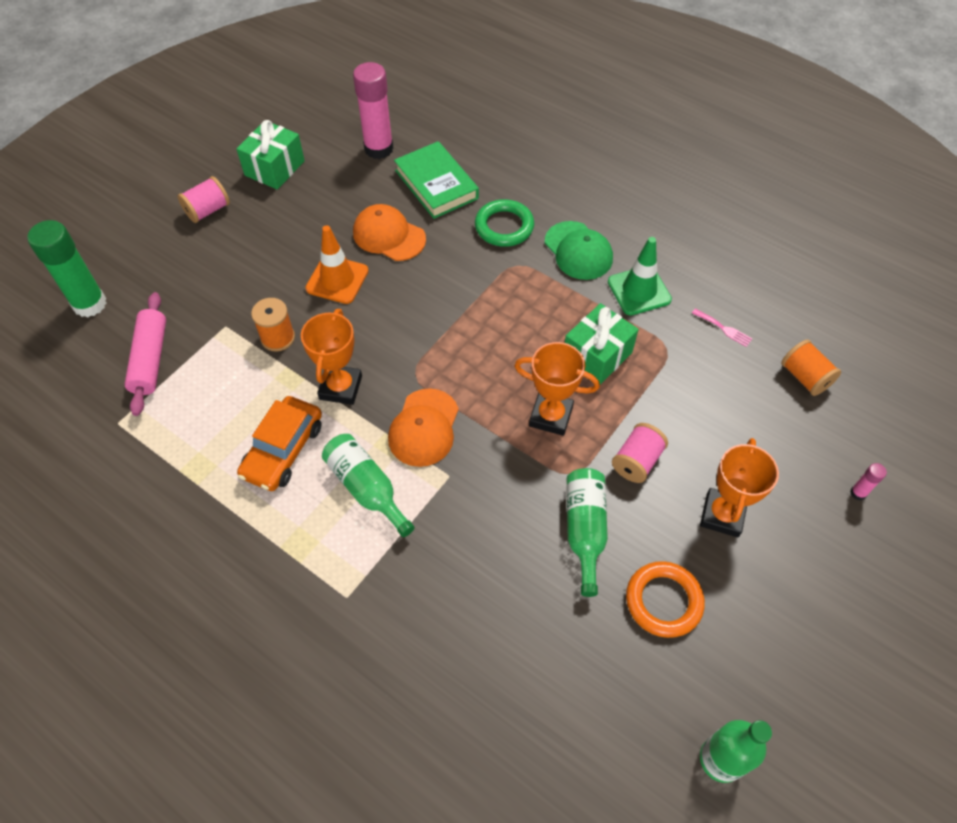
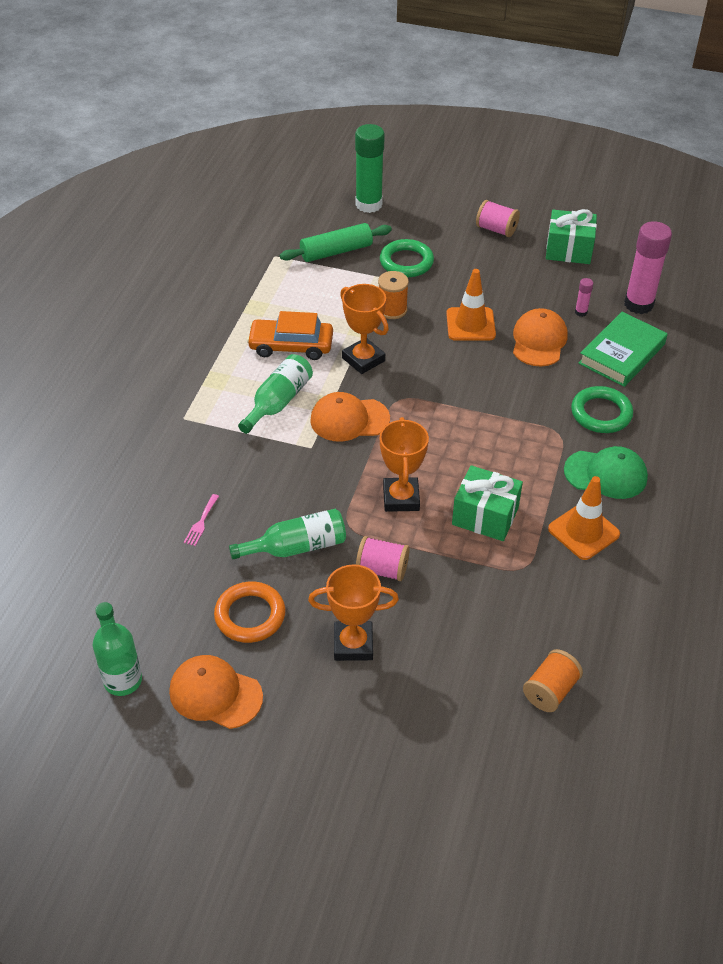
camera: 70 degrees right, 10 degrees down
(151, 359) = (336, 251): pink rolling pin -> green rolling pin
(210, 301) = (406, 262): none -> green ring
(340, 387) = (363, 359): orange trophy -> orange trophy turned 60 degrees clockwise
(578, 251) = (606, 474): green cap -> green cap turned 120 degrees counterclockwise
(639, 291) = (583, 531): green traffic cone -> orange traffic cone
(724, 328) = (575, 610): pink fork -> pink fork (201, 522)
(757, 663) = (215, 694): none -> orange cap
(858, 493) = (427, 756): pink glue stick -> pink glue stick (581, 312)

